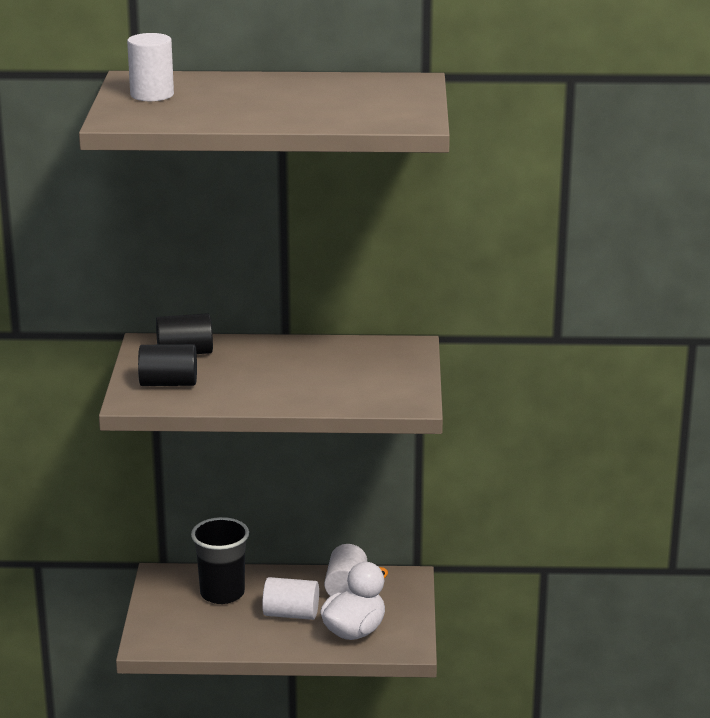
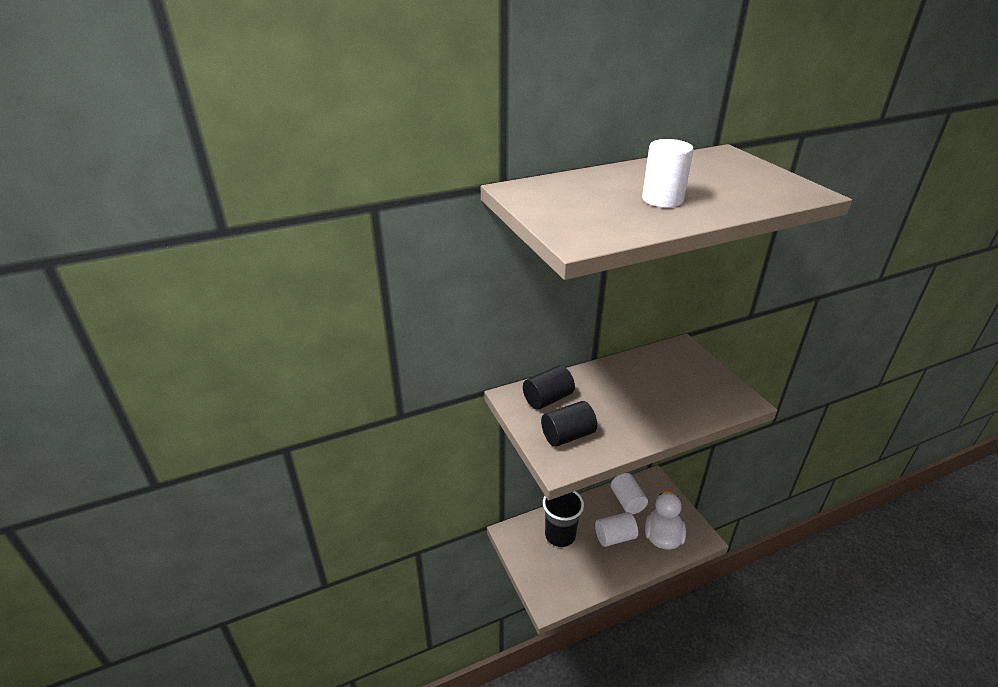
camera: 25 degrees left, 10 degrees up
(152, 95) = (562, 204): white cylinder -> white cylinder (662, 199)

